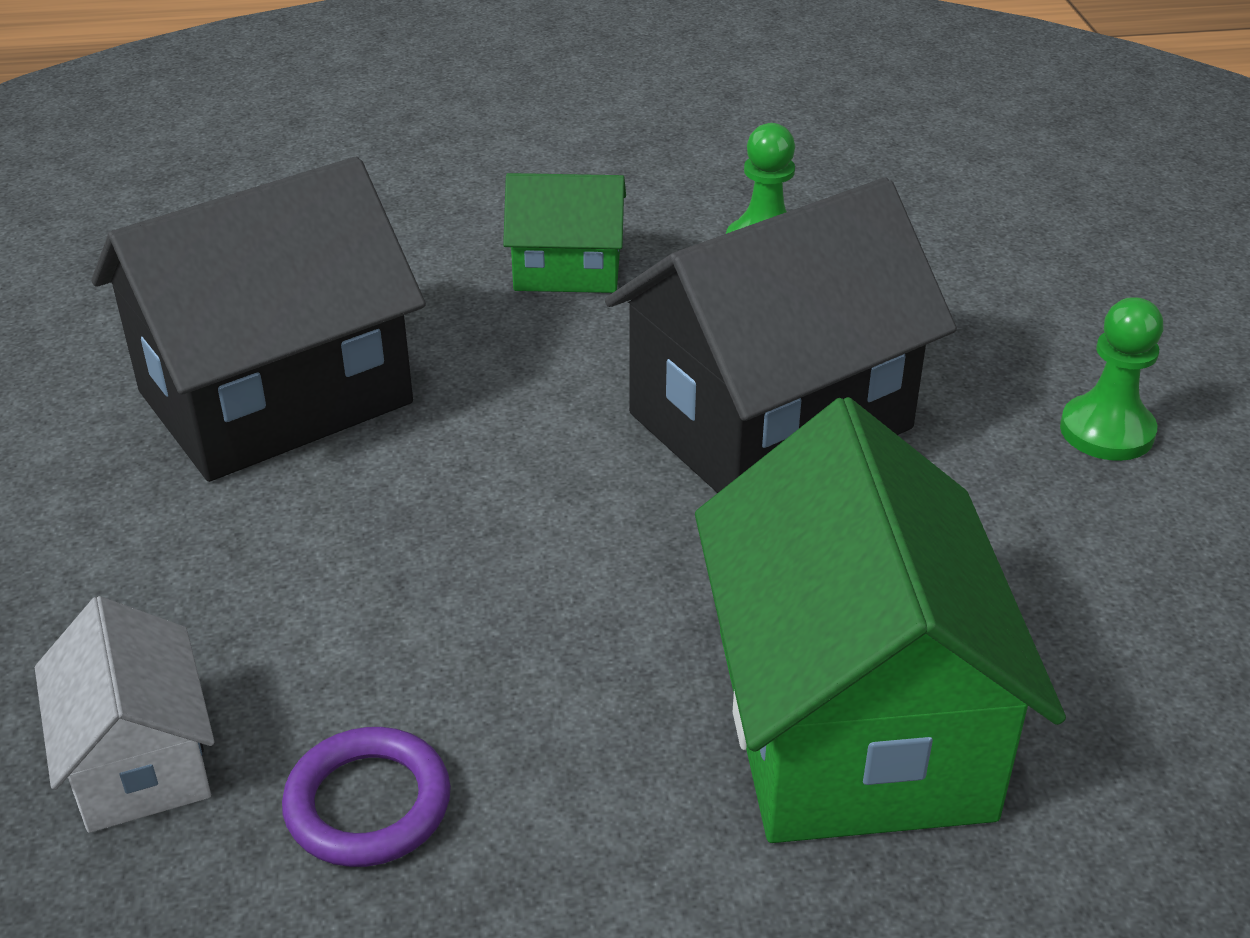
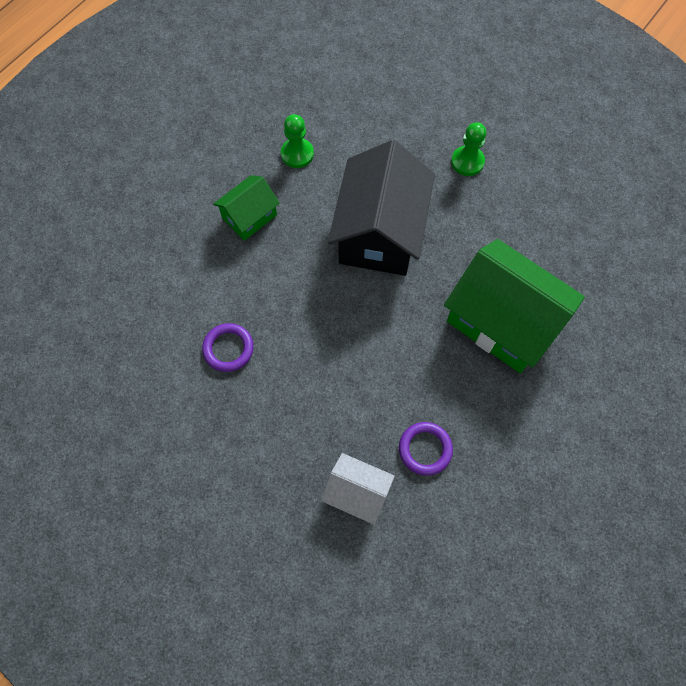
camera: 45 degrees left, 30 degrees up
(275, 397) = (228, 349): black house -> purple ring

